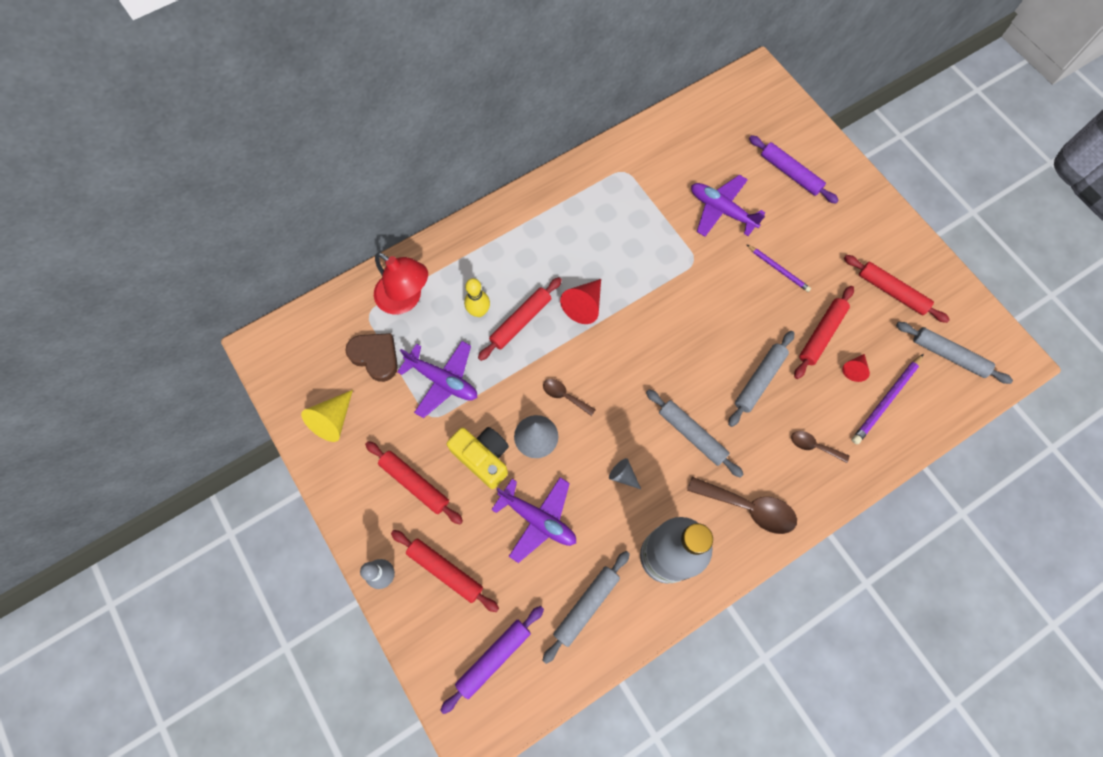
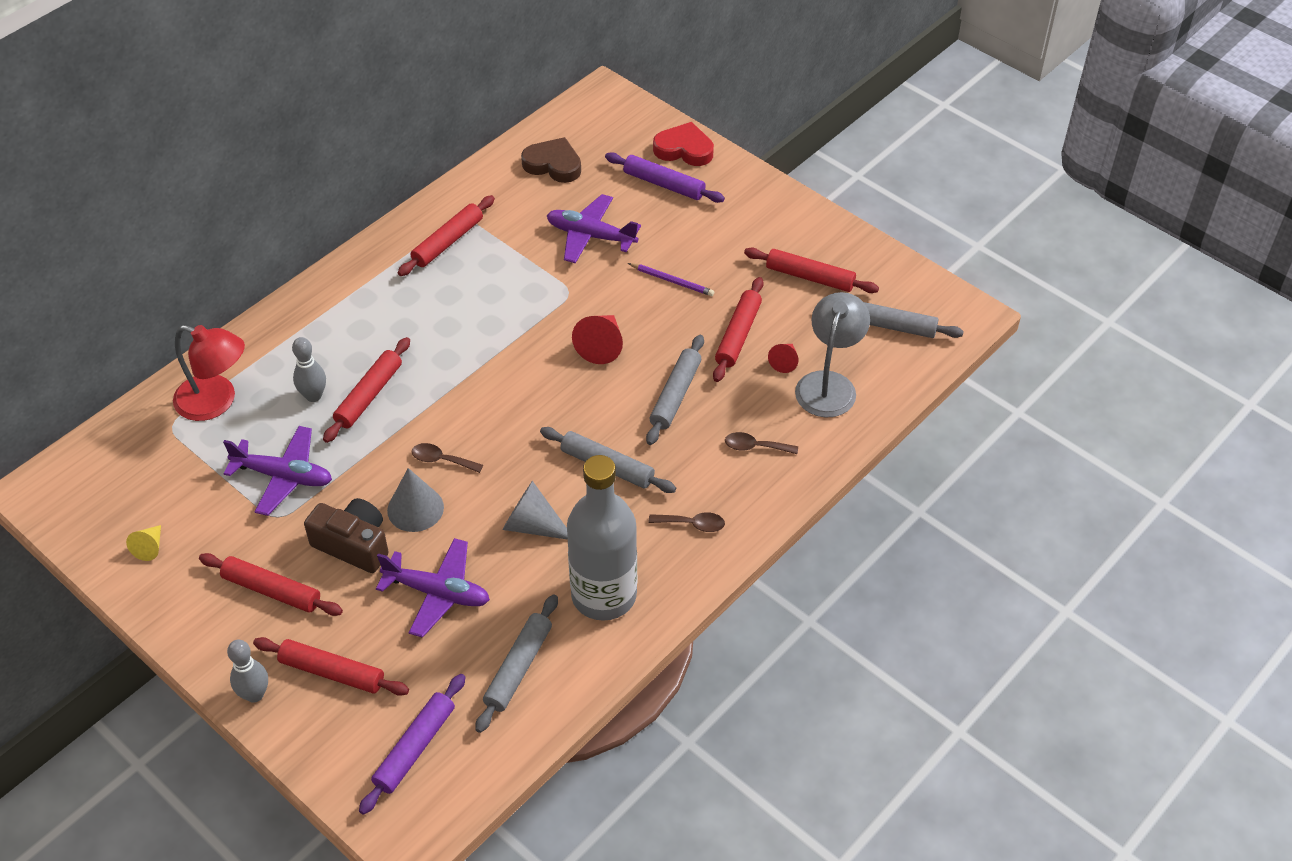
camera: 15 degrees left, 20 degrees down
(333, 420) = (149, 547): yellow cone -> yellow cone, size x0.60
(375, 357) = (190, 469): brown heart -> brown heart (553, 164)
(479, 311) = (313, 396): yellow bowling pin -> grey bowling pin
(483, 457) = (353, 545): yellow camera -> brown camera
(584, 305) = (444, 363): red cone -> red cone (601, 345)
(608, 190) = (448, 242): none -> red rolling pin
(623, 475) = (533, 525): grey cone -> grey cone, size x1.68
(748, 507) = (692, 524): brown spoon -> brown spoon, size x0.56
(813, 143) = (684, 149): none -> red heart
(886, 400) = (829, 384): purple pencil -> grey lamp

